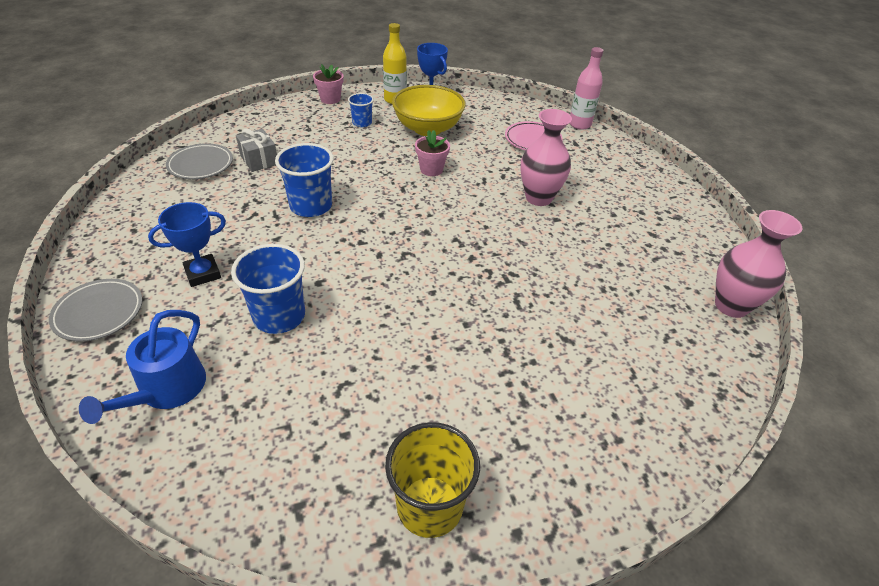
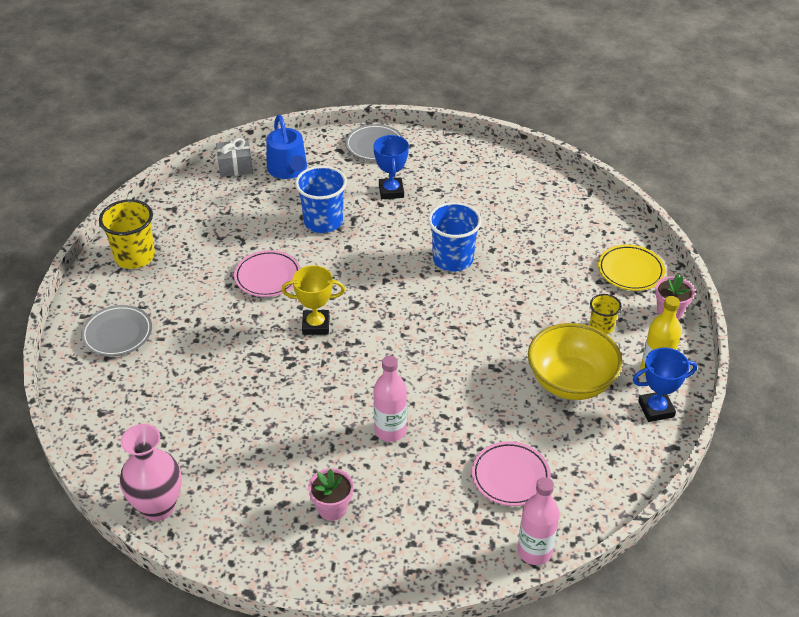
camera: 115 degrees right, 0 degrees up
(167, 390) = (288, 170): blue watering can -> blue watering can turned 150 degrees counterclockwise
(201, 165) = (550, 201): grey plate -> grey plate (117, 334)
(259, 160) = (545, 238): grey gift -> grey gift (235, 167)
(289, 117) = (630, 271): none -> yellow plate
(362, 123) = (601, 327): blue cup -> yellow cup
(399, 334) = (268, 277): none -> pink plate
(431, 169) = (480, 359): pink flower pot -> pink flower pot (332, 508)
(451, 272) = (316, 325): none -> yellow trophy
(538, 198) = (390, 430): pink vase -> pink bottle

